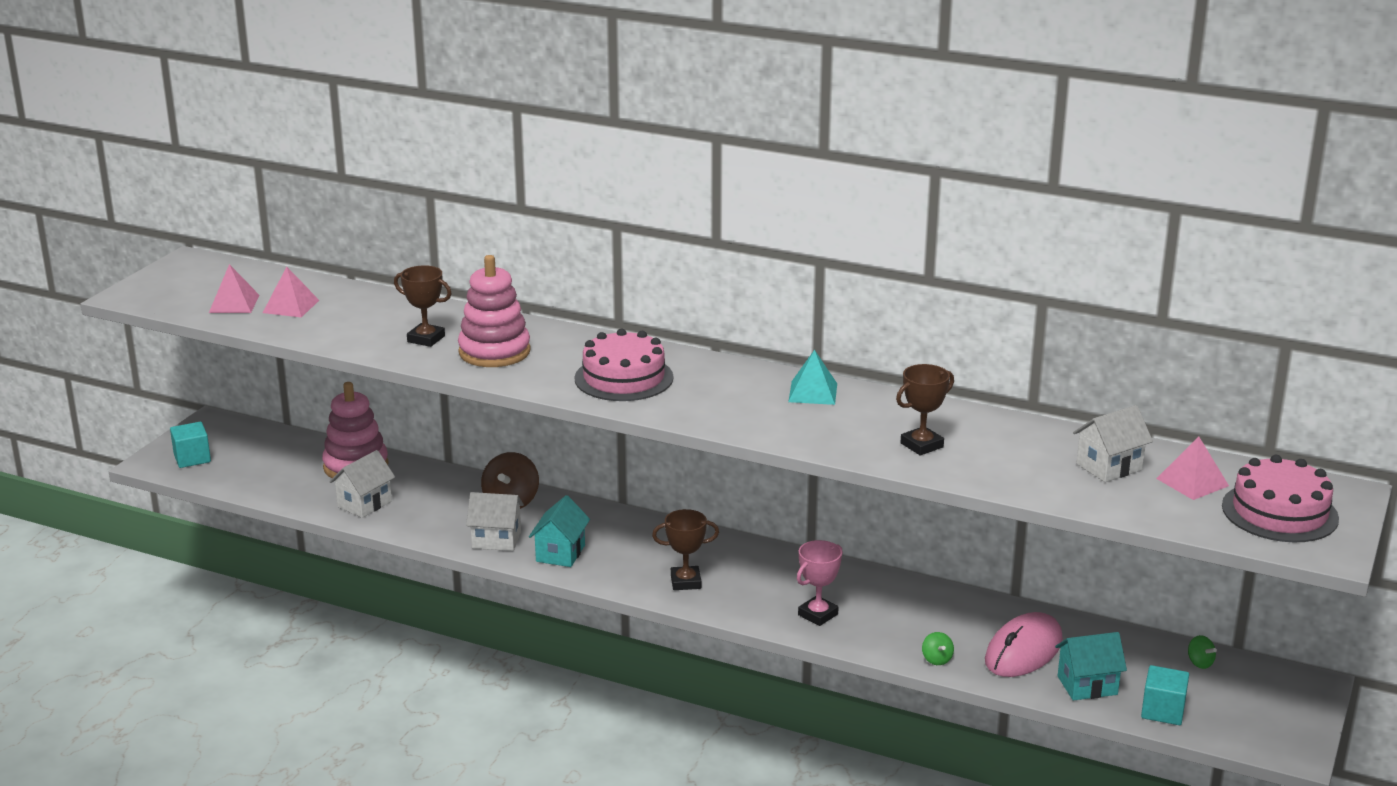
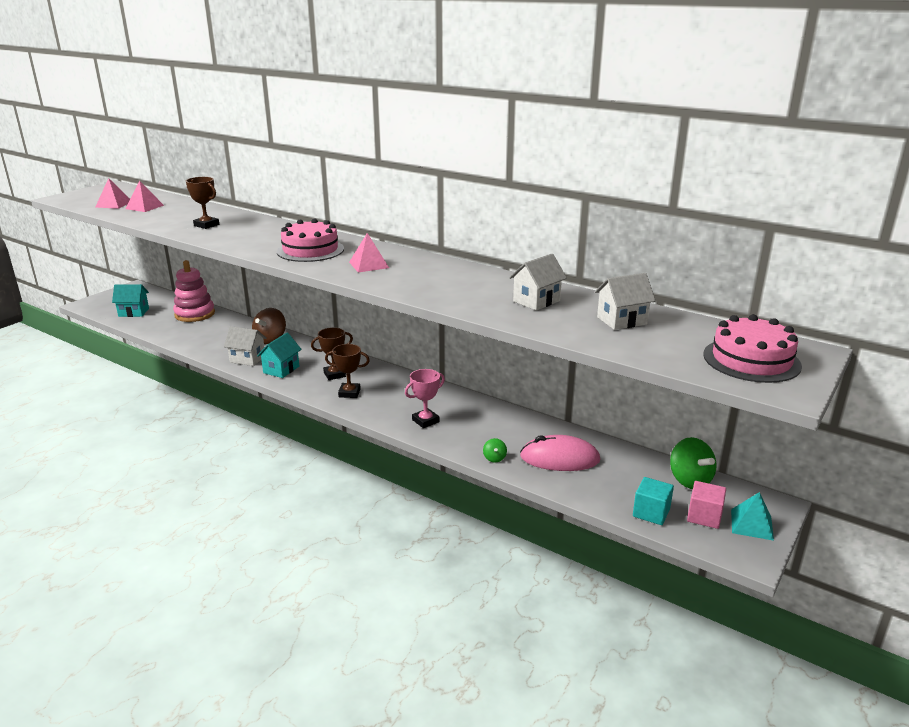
camera: 10 degrees right, 0 degrees up
(192, 458) = (108, 303): turquoise cube -> none
(364, 504) = (184, 333): white house -> white house (536, 301)
(494, 352) = (241, 233): pink stacking toy -> none
(813, 392) = (430, 265): turquoise pyramid -> turquoise pyramid (752, 524)
(921, 445) = (487, 298): brown trophy -> brown trophy (334, 374)
(1023, 651) = (559, 458): pink mouse -> pink mouse turned 45 degrees clockwise
(1087, 685) = (598, 487): turquoise house -> turquoise house (134, 312)
(1192, 482) = (684, 335): pink pyramid -> pink pyramid (369, 265)
(1199, 663) = (689, 480): green spinning top -> green spinning top, size x2.05
(1228, 708) = (704, 516): none -> pink cube

